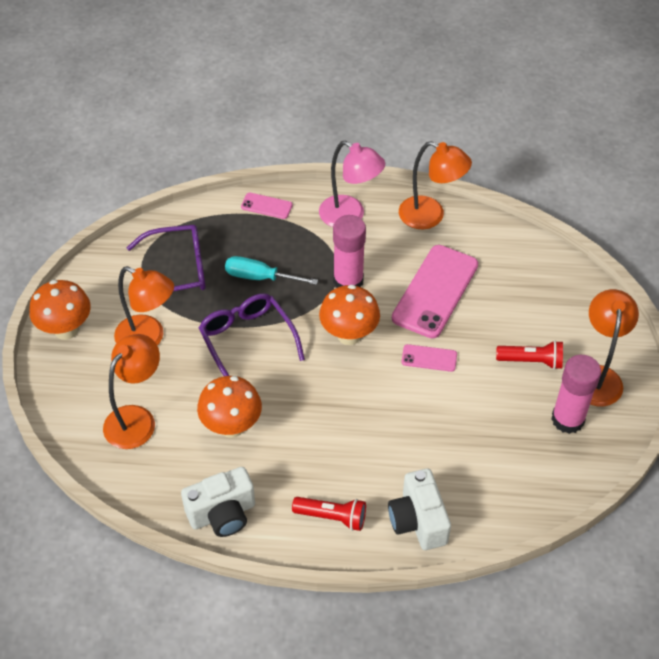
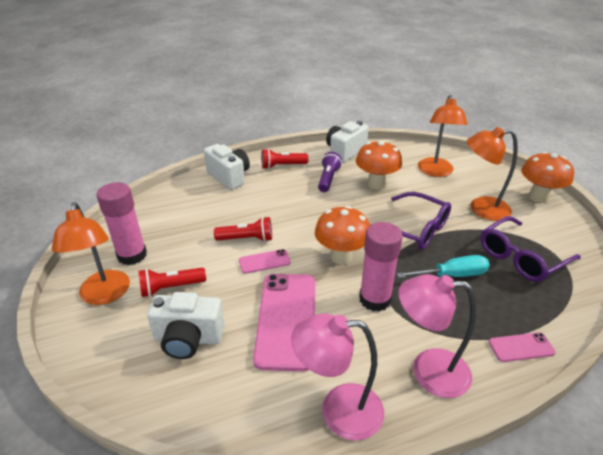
camera: 155 degrees right, 15 degrees down
(286, 461) = (328, 179): none -> purple flashlight
(430, 216) = (338, 410): orange lamp -> pink lamp
(436, 396) = (247, 239): none -> red flashlight
(524, 304) = (188, 339): none -> white camera

